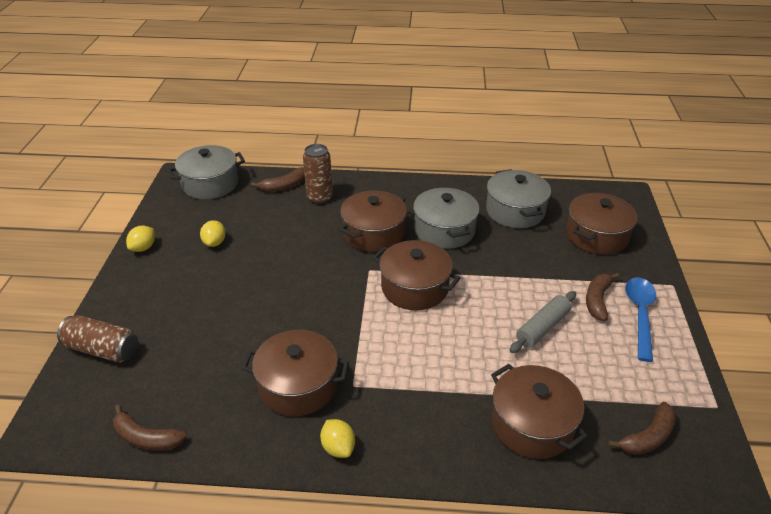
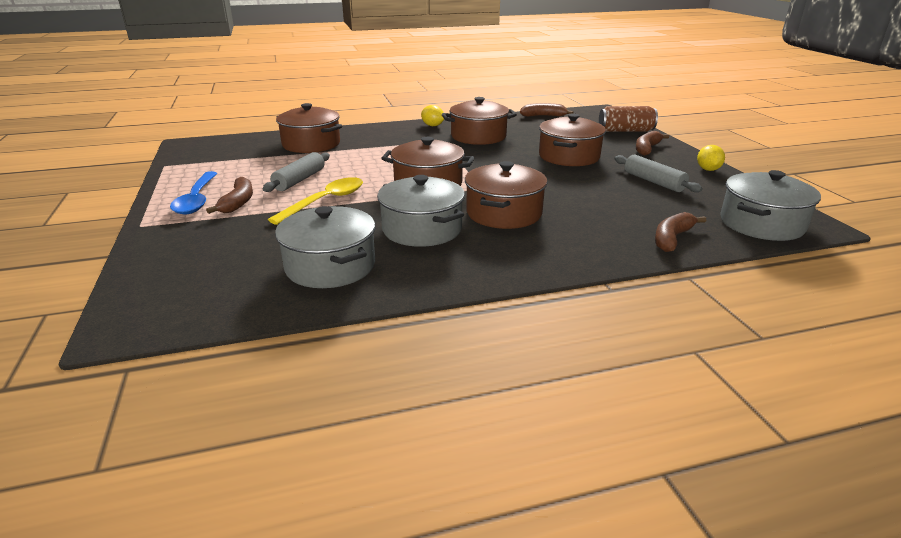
camera: 160 degrees right, 10 degrees down
(214, 243) = (653, 182): yellow lemon -> grey rolling pin
(319, 198) = (608, 234): brown can -> none
(516, 283) = (325, 201): none -> yellow spoon
(596, 236) = (213, 257): brown pot -> brown pot (569, 156)
(648, 437) = (229, 150): brown banana -> brown banana (647, 149)

